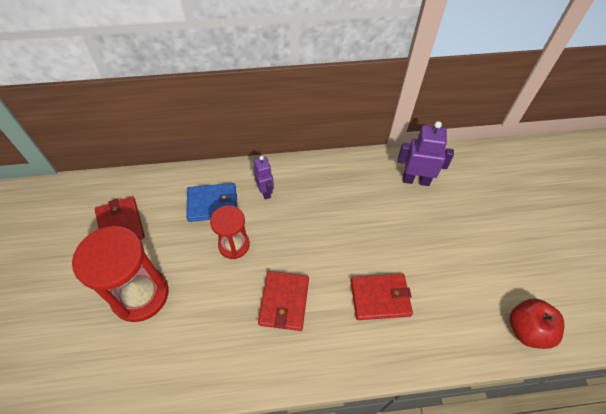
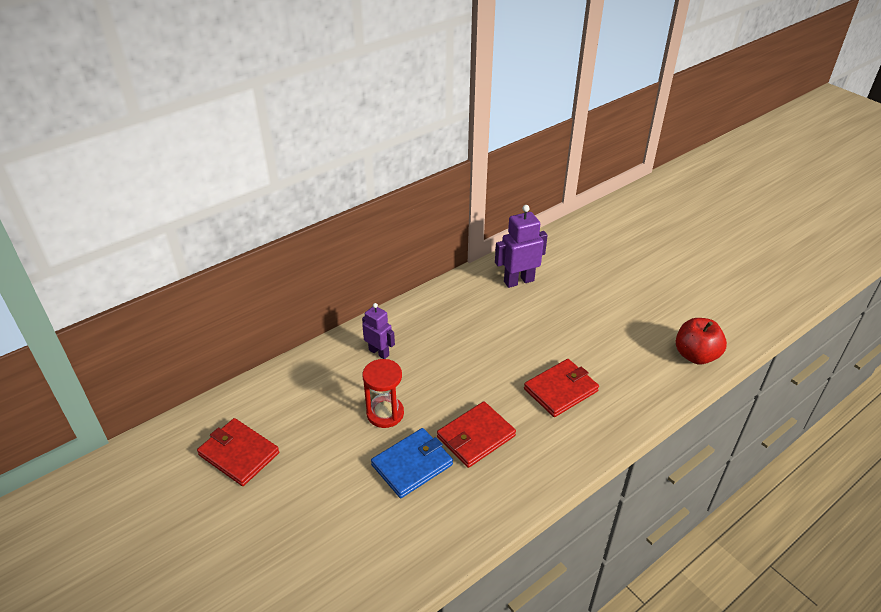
camera: 30 degrees left, 15 degrees down
(140, 295) = (320, 505): red hourglass -> none
(212, 204) = (330, 388): blue wallet -> blue wallet (412, 465)
(284, 302) = (475, 436): red wallet -> red wallet turned 75 degrees clockwise

